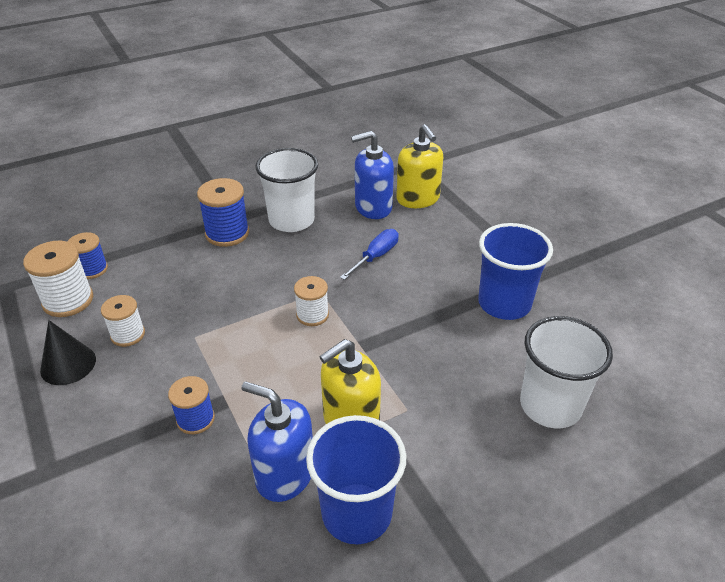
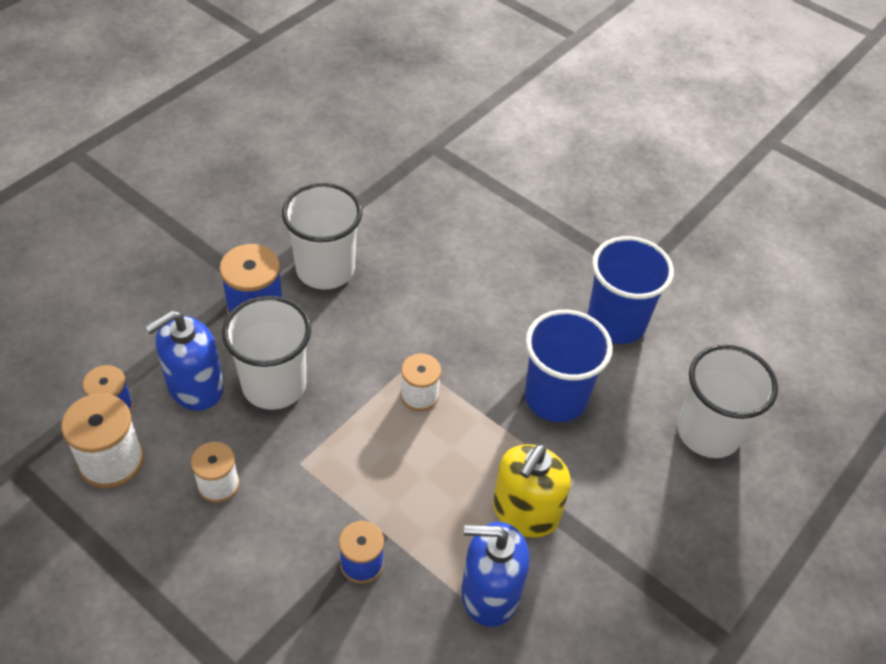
camera: 25 degrees left, 10 degrees up
(68, 364) = (170, 545): black cone -> none
(209, 282) = (274, 385): none -> white cup
(356, 513) = (580, 609): blue cup -> blue cup (555, 397)
(373, 207) = (413, 225): blue soap dispenser -> blue soap dispenser (195, 387)
(376, 256) = (451, 295): blue screwdriver -> none
(418, 199) = (460, 200): yellow soap dispenser -> none

